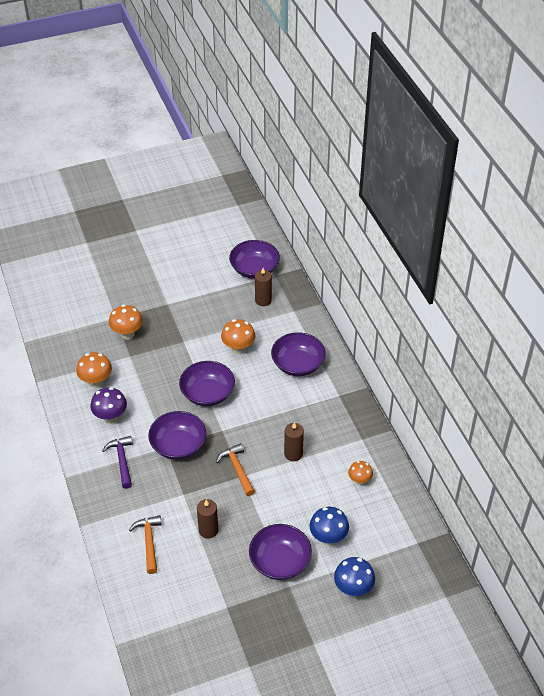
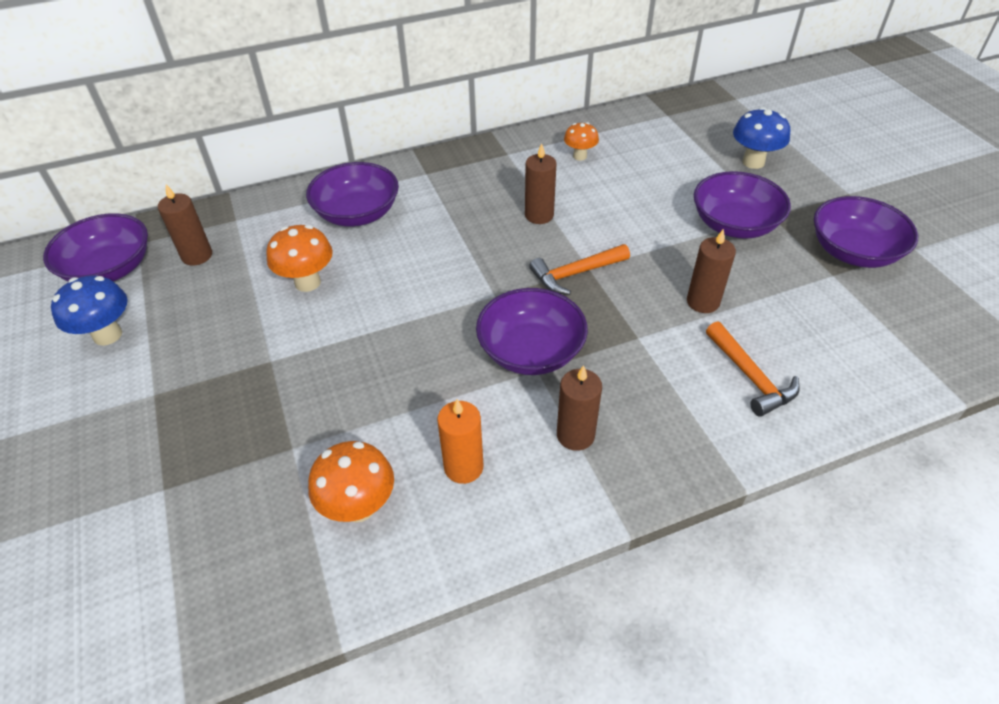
camera: 90 degrees left, 0 degrees up
(110, 417) = (463, 467): purple mushroom -> orange candle
(122, 461) = (575, 435): purple hammer -> brown candle
(127, 334) = (223, 460): orange mushroom -> none
(149, 542) = (750, 377): orange hammer -> orange hammer turned 105 degrees counterclockwise
(207, 393) = (410, 318): purple bowl -> purple bowl (853, 252)
(328, 538) = (681, 182): blue mushroom -> blue mushroom (107, 335)

